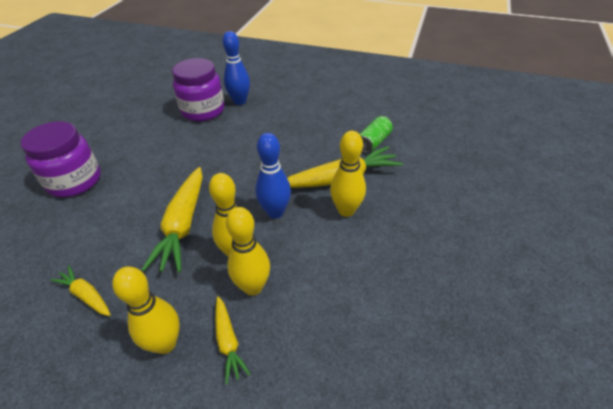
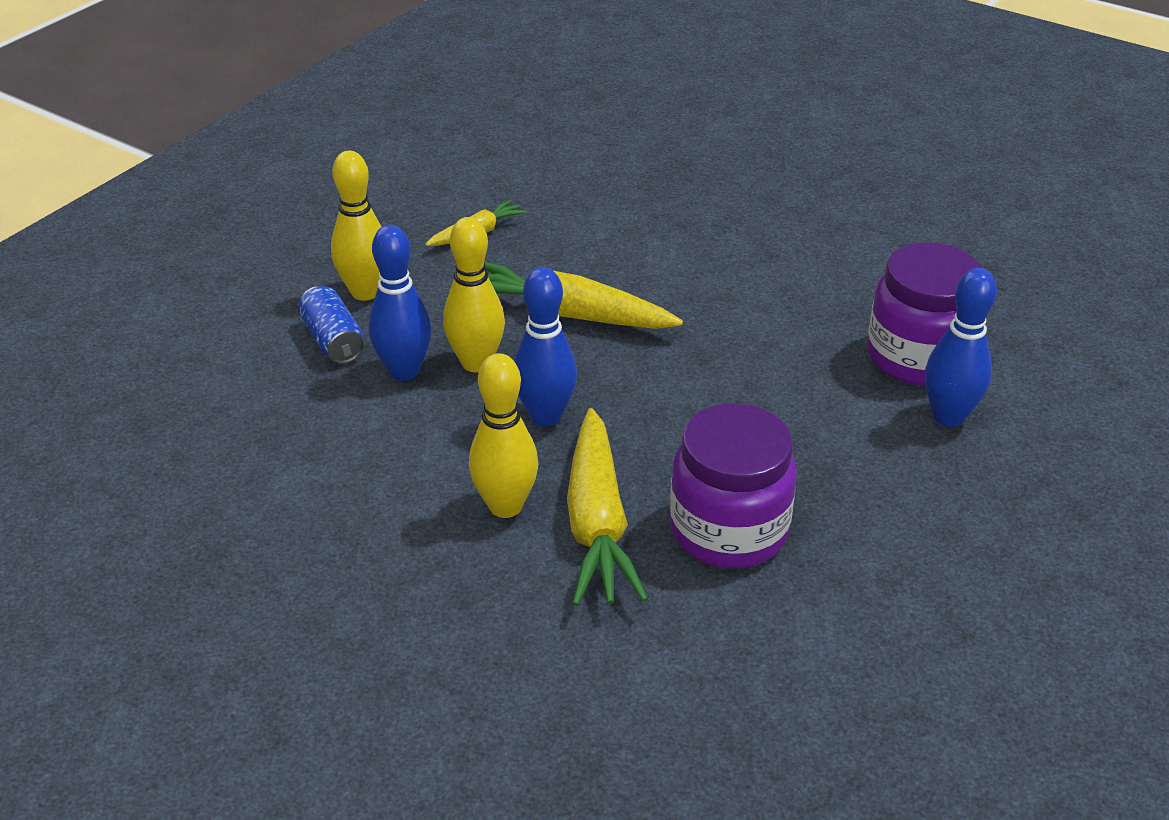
camera: 105 degrees right, 5 degrees down
(74, 181) = (724, 211): purple jar -> purple jar (728, 530)
(228, 342) = (333, 340): yellow carrot -> blue can
(253, 287) = (404, 371): yellow bowling pin -> blue bowling pin
(373, 142) = (706, 612): green can -> none

